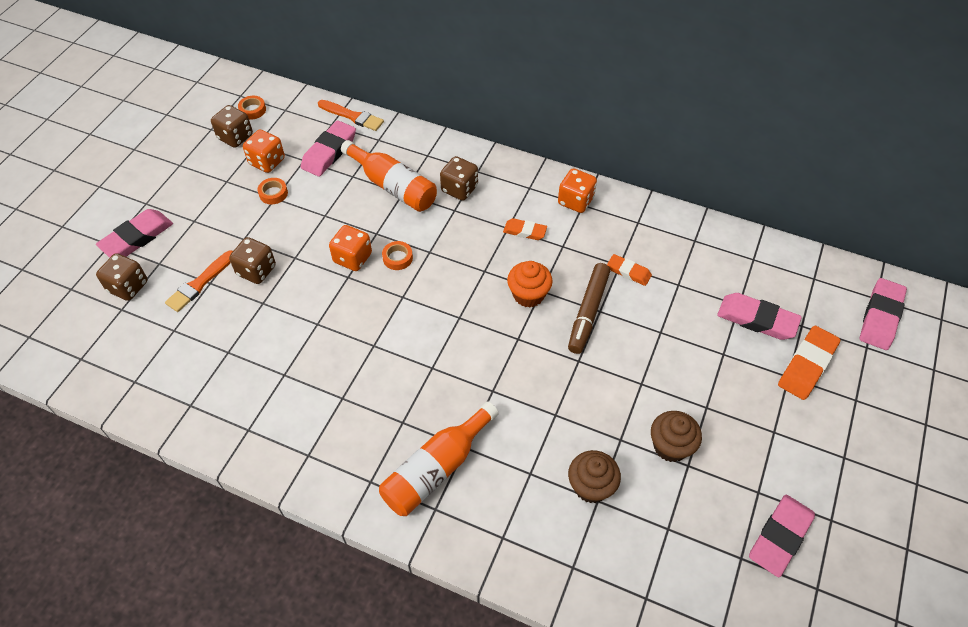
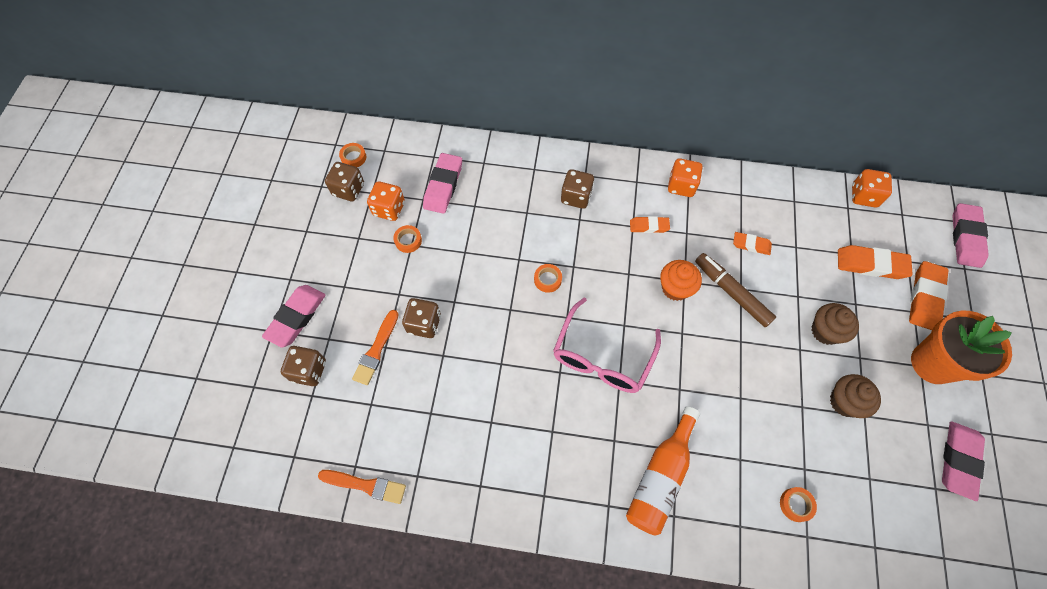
camera: 15 degrees left, 10 degrees up
(352, 116) = (450, 144): orange brush -> orange brush (366, 485)
(352, 258) = (507, 289): orange dice -> orange dice (864, 196)
(393, 186) = (515, 208): orange bottle -> none
(423, 341) = (602, 357): none -> pink glasses
(573, 532) = (796, 505): none -> orange tape
(588, 312) = (731, 292): brown marker -> brown marker turned 135 degrees clockwise
(591, 486) = (794, 457): brown cupcake -> brown cupcake (825, 331)
(757, 319) = (871, 264): pink eraser -> orange eraser
(789, 432) = (932, 363): none -> orange flower pot

